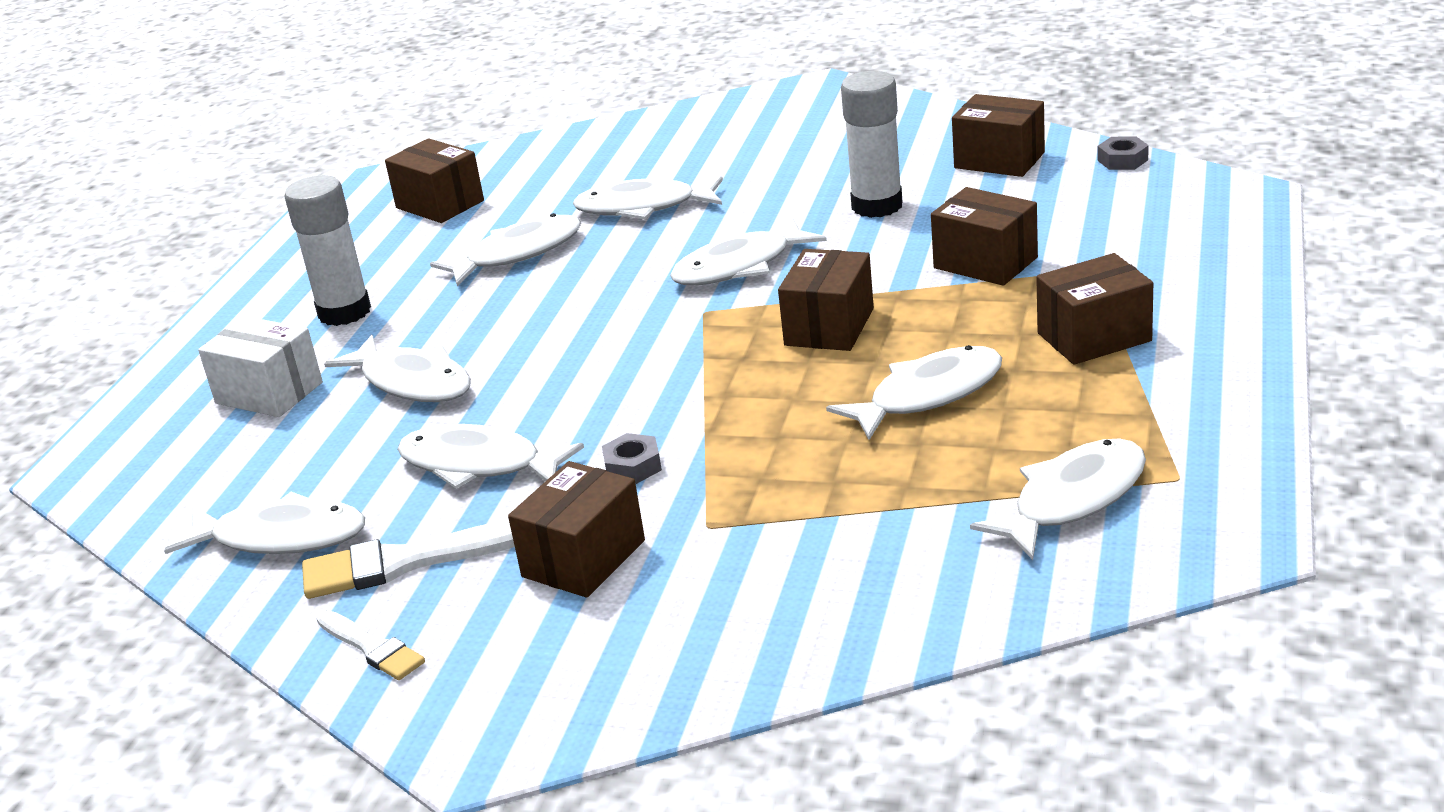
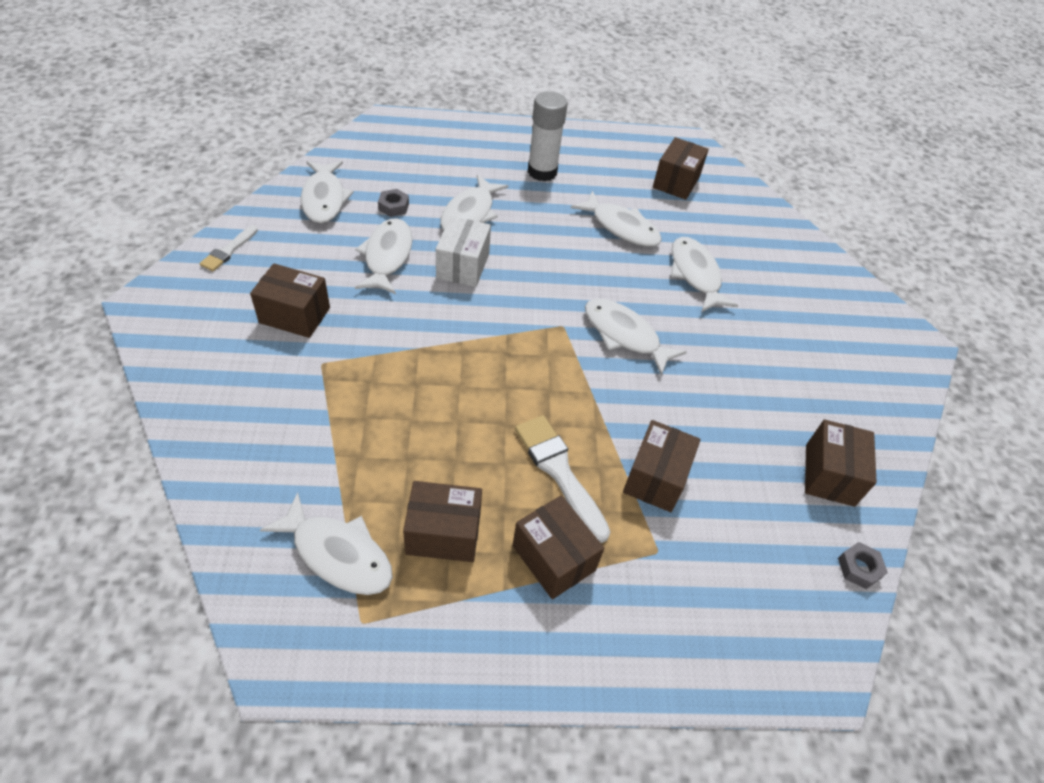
camera: 65 degrees right, 20 degrees up
(269, 393) = (456, 164): white box -> white box (462, 266)
(408, 562) = (299, 248): white brush -> white brush (559, 472)
(633, 466) = (384, 320): grey nut -> grey nut (393, 206)
(829, 327) = (550, 394): brown box -> brown box (443, 533)
(877, 206) = (729, 401): white glue stick -> none
(928, 395) = (466, 458): white fish -> none

